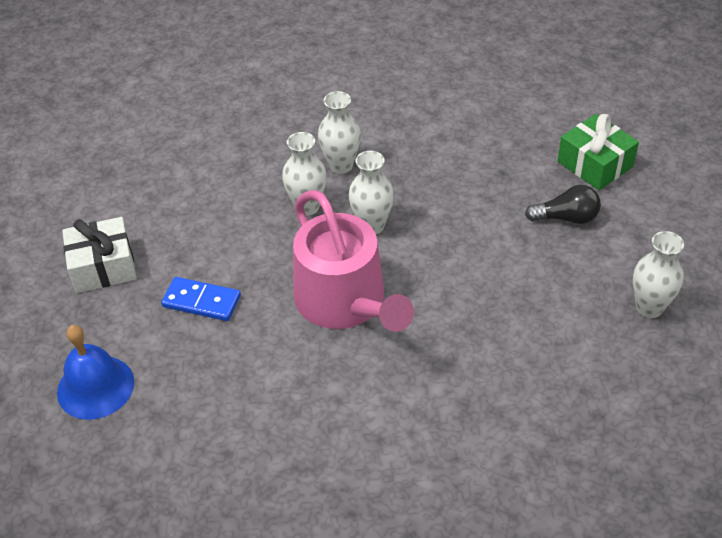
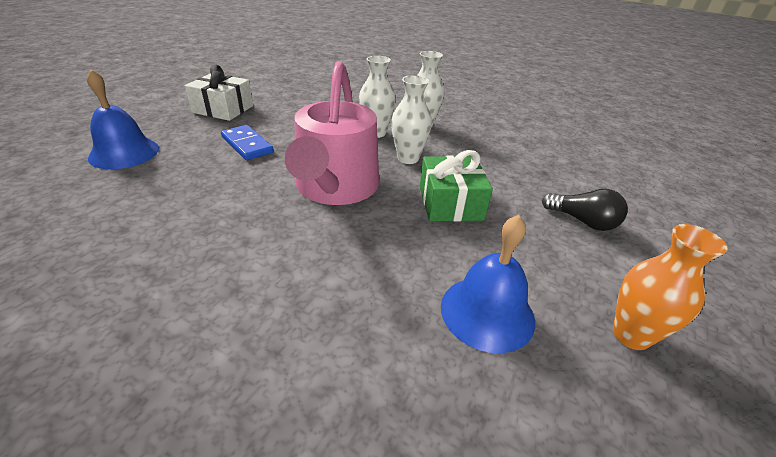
camera: 30 degrees right, 10 degrees down
(556, 346) = (487, 312): none -> blue bell
(595, 164) = (639, 200): green gift -> green gift (450, 203)
(649, 307) = (631, 335): white vase -> orange vase

